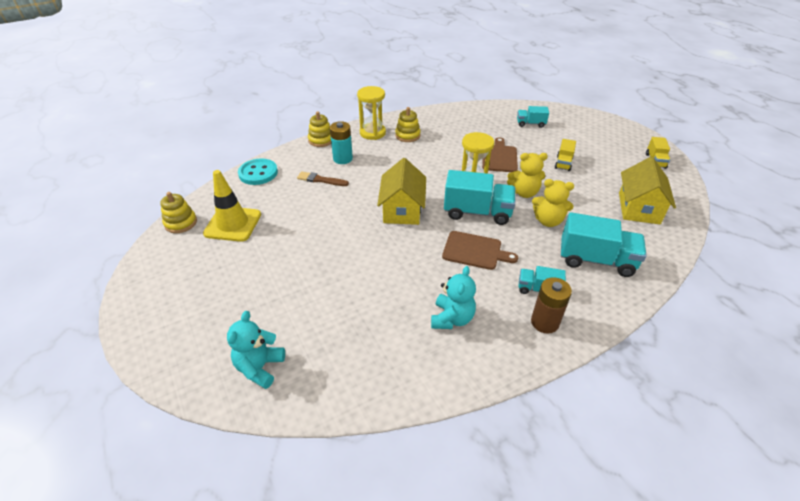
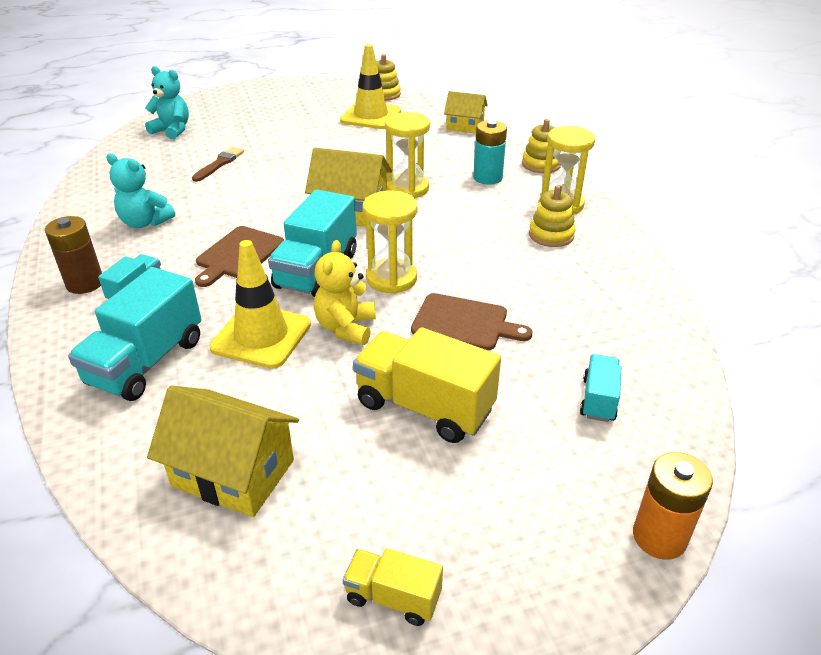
camera: 100 degrees right, 5 degrees down
(258, 173) = (465, 126): turquoise button -> yellow house
(320, 180) = (439, 161): brown brush -> brown brush (219, 164)
(364, 189) = (407, 189): none -> yellow hourglass
(548, 221) = (261, 336): yellow teddy bear -> yellow traffic cone
(563, 163) = (424, 406): yellow truck -> yellow truck, size x1.87
(588, 114) = (659, 537): none -> orange battery

